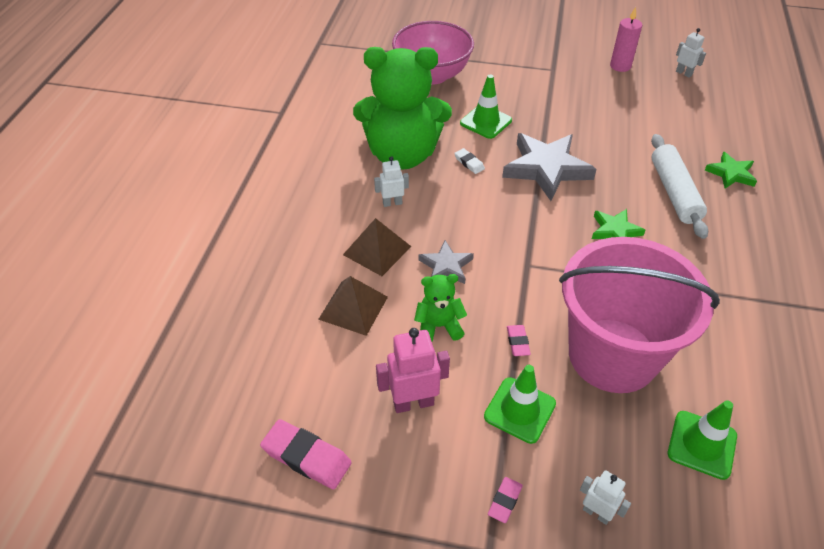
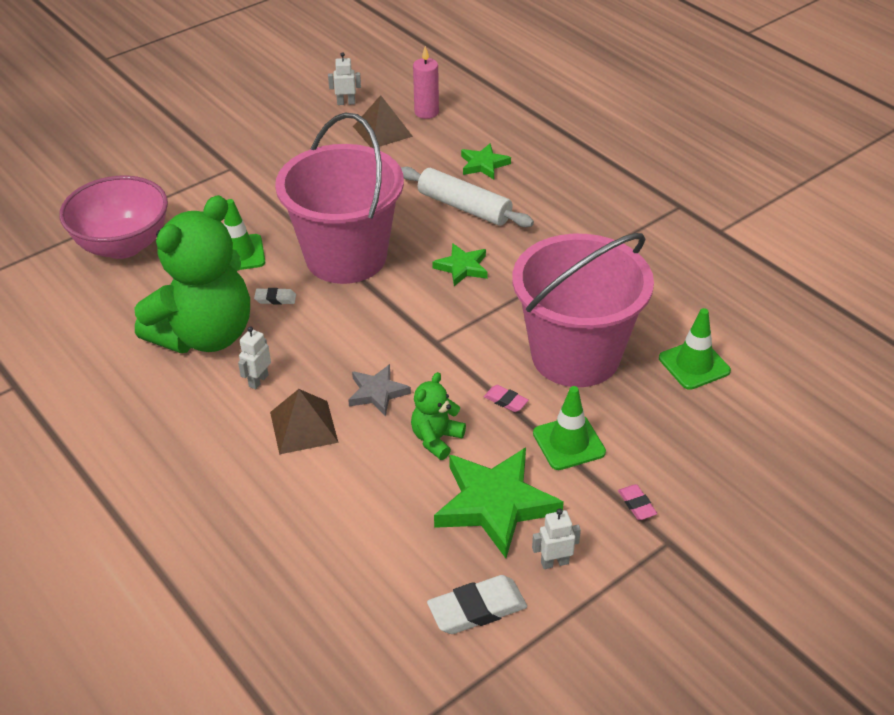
camera: 50 degrees left, 5 degrees down
(306, 457) = (477, 609): pink eraser -> white eraser
(353, 308) = (351, 484): brown pyramid -> brown pyramid (382, 131)
(413, 403) = (495, 504): pink robot -> green star
(546, 168) = (346, 257): grey star -> pink bucket
(596, 513) = (693, 459): white robot -> white robot (554, 562)
(620, 66) = (286, 128): pink candle -> pink candle (426, 112)

